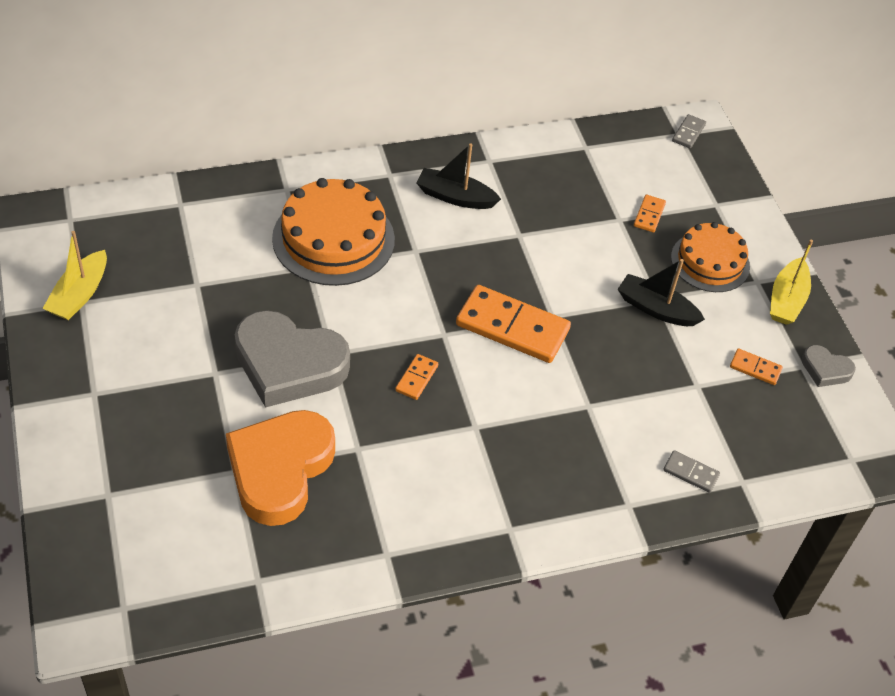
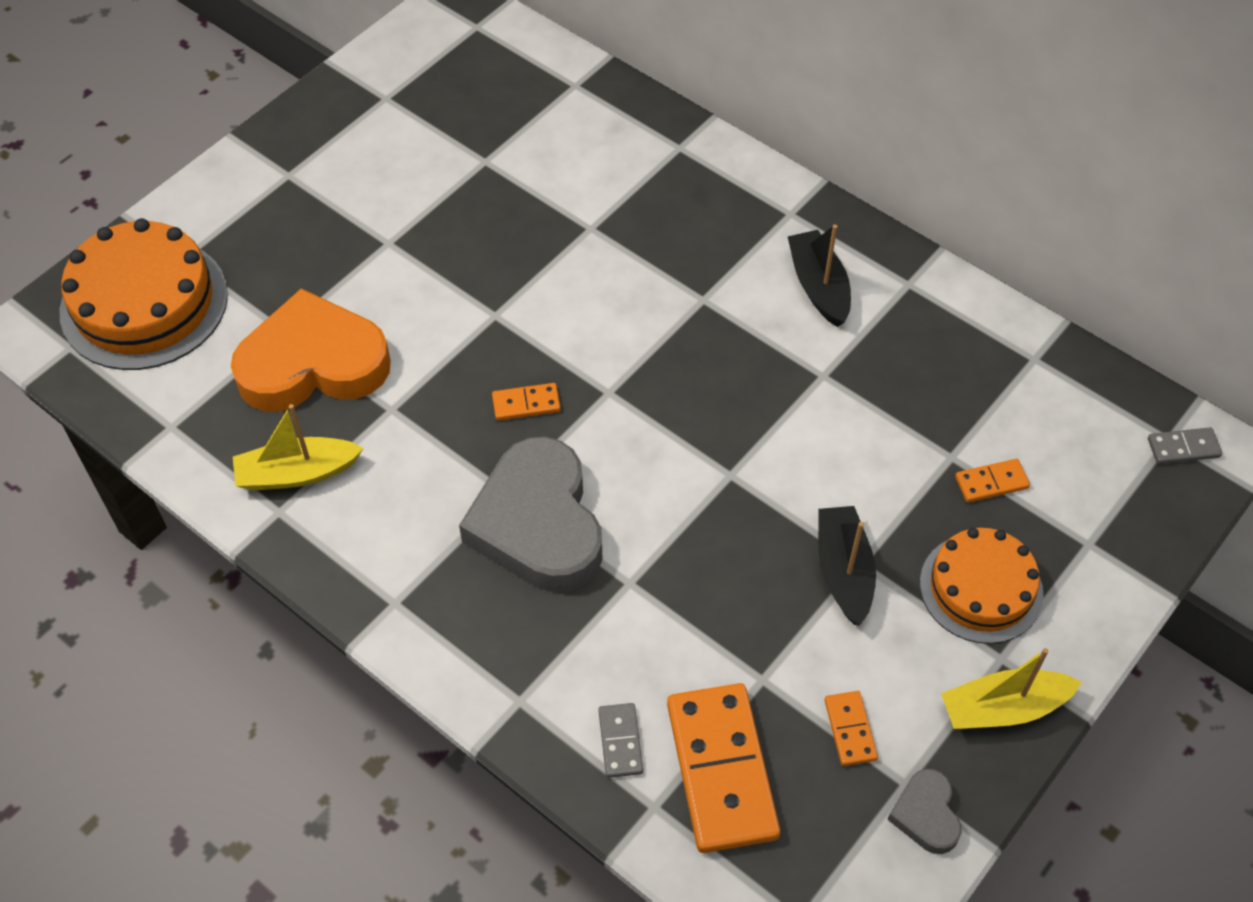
camera: 60 degrees right, 5 degrees up
(79, 294) = (393, 91): yellow boat -> yellow boat (297, 473)
(289, 364) = (449, 290): grey heart -> grey heart (538, 524)
(333, 239) = (649, 224): orange cake -> orange cake (144, 303)
(512, 327) = (677, 447): orange domino -> orange domino (721, 770)

